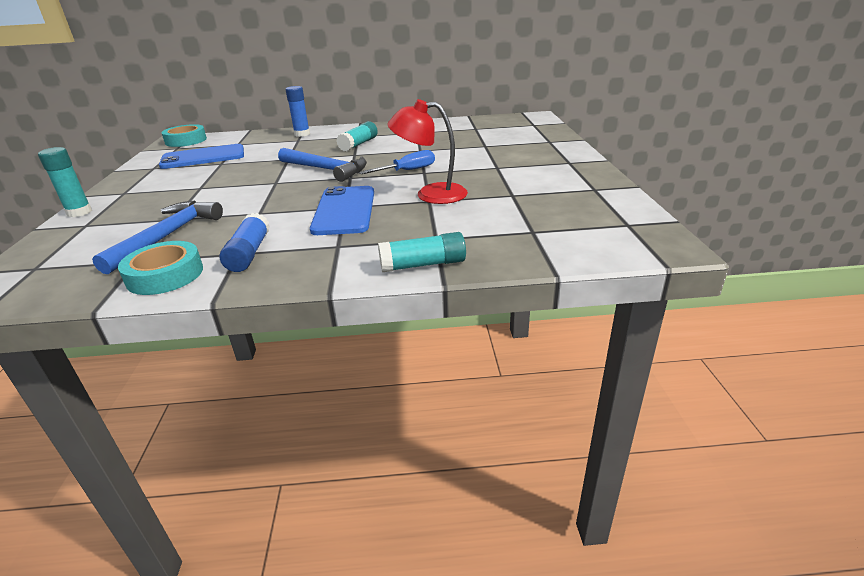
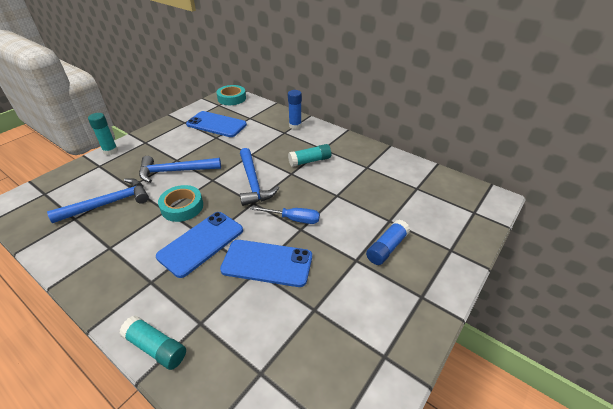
camera: 40 degrees right, 10 degrees up
(165, 275) = (65, 243): turquoise tape -> turquoise tape (182, 207)
(215, 193) = (175, 171): none -> blue hammer
(249, 253) = (112, 252): blue glue stick -> blue glue stick (387, 248)
(430, 194) = (267, 263): red lamp -> blue phone

